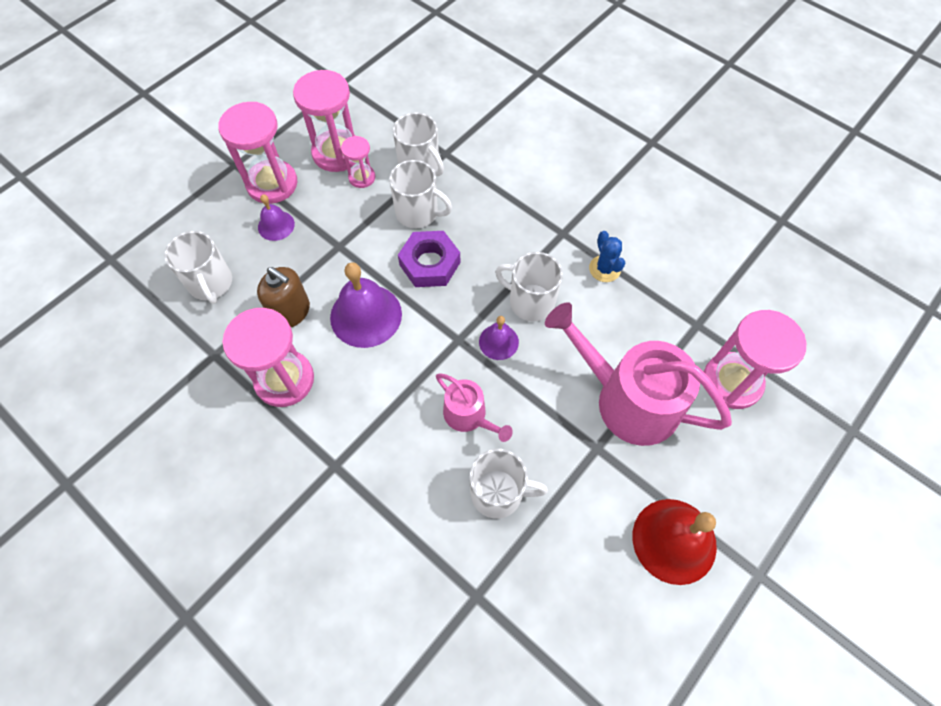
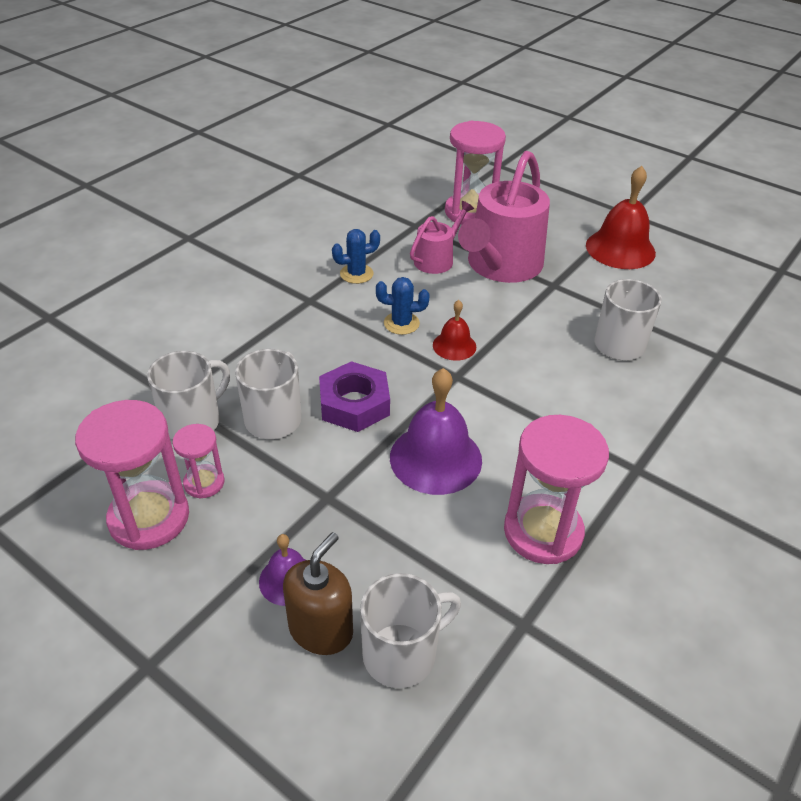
camera: 95 degrees left, 20 degrees down
(272, 184) = (201, 599): pink hourglass -> none
(291, 312) = (440, 539): brown soap dispenser -> brown soap dispenser (321, 629)
(469, 416) = (545, 365): pink watering can -> pink watering can (437, 259)
(498, 342) = (454, 345): purple bell -> red bell
(530, 302) = (401, 323): white mug -> blue cactus

